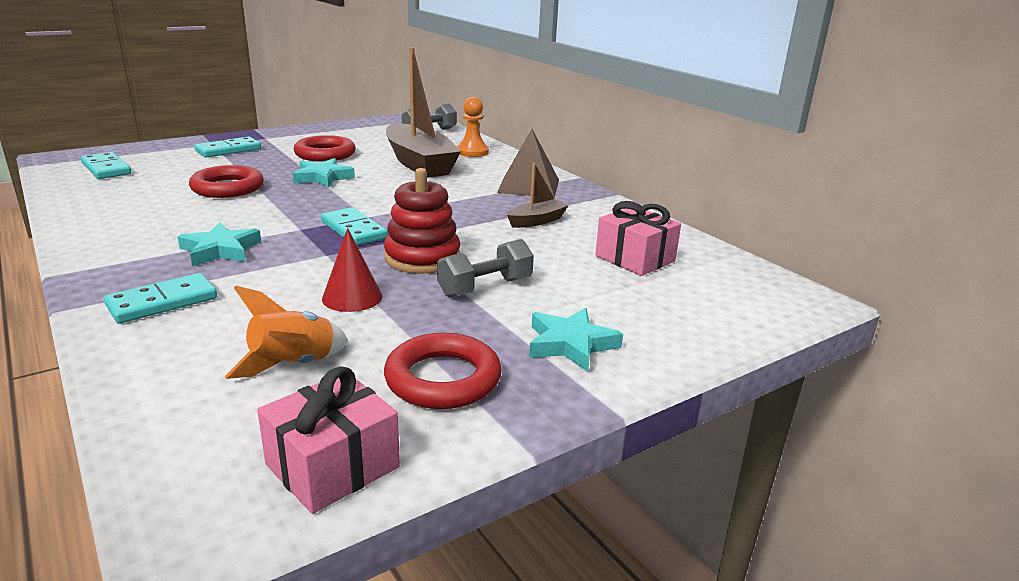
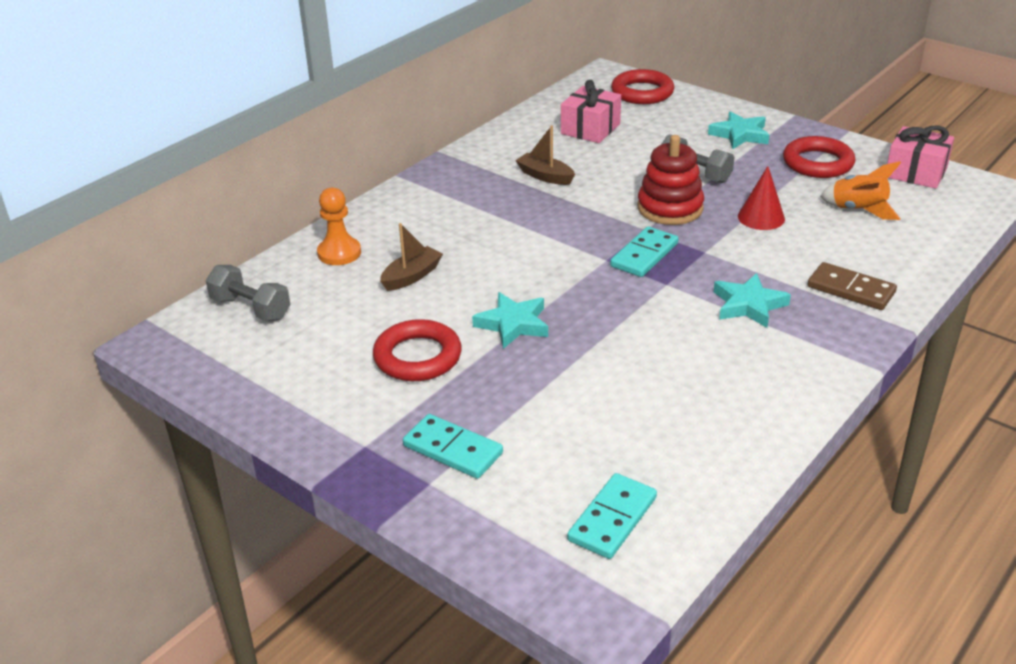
camera: 105 degrees left, 10 degrees up
(162, 302) = (851, 289): turquoise domino -> brown domino
(227, 188) = (599, 376): red ring -> red ring (642, 92)
(419, 163) = (412, 276): brown boat -> brown boat, size x0.46
(528, 186) = (448, 196): brown pyramid -> none

